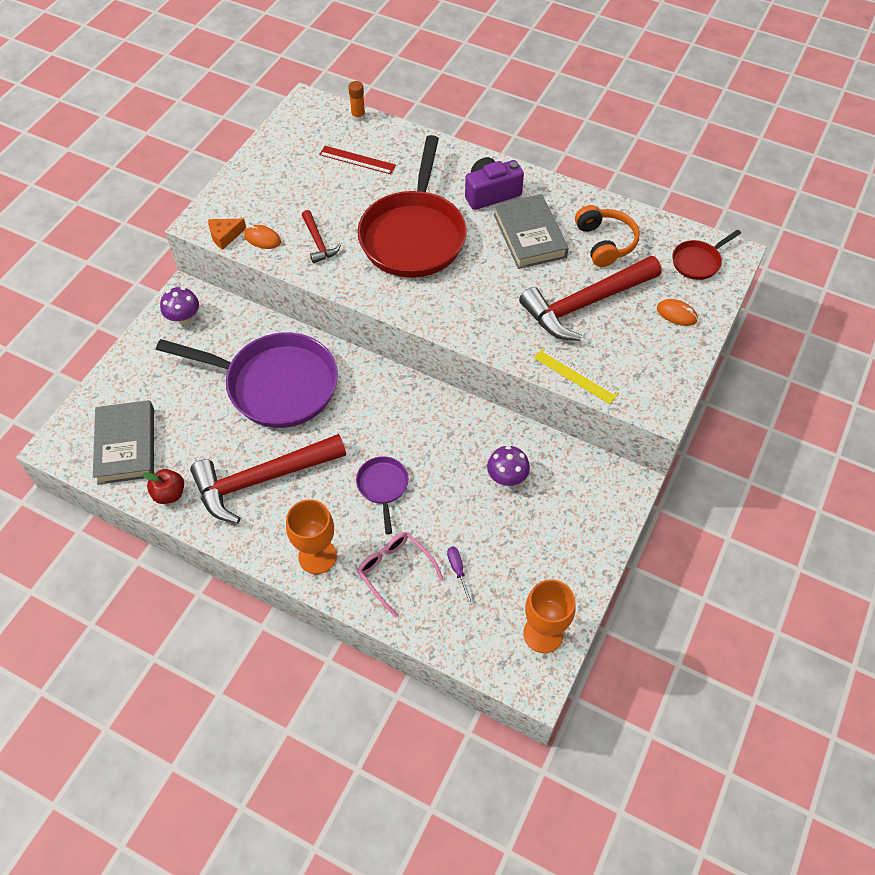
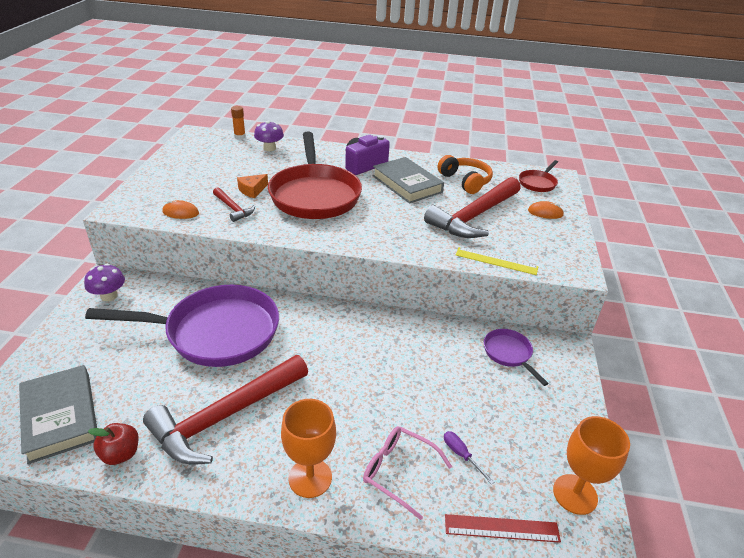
camera: 20 degrees left, 20 degrees down
(225, 236) = (144, 215): orange cheese -> orange cheese (252, 190)
(357, 160) = (248, 159): red ruler -> red ruler (501, 528)
(383, 487) = (353, 395): purple pan -> purple pan (509, 354)
(507, 477) = (464, 362): purple mushroom -> purple mushroom (269, 148)

